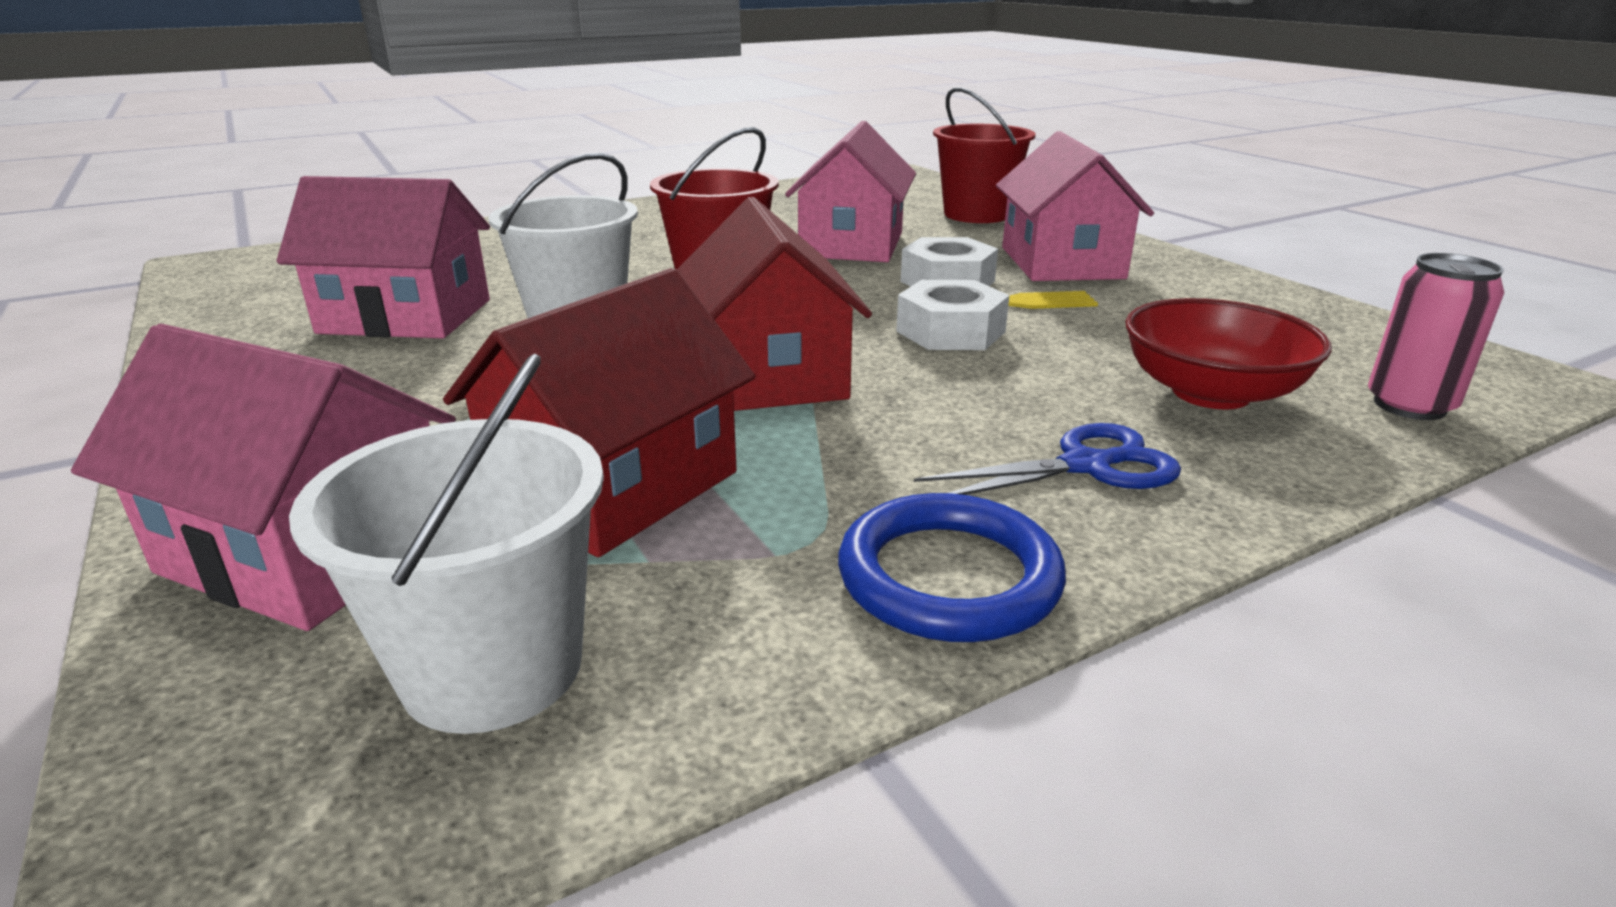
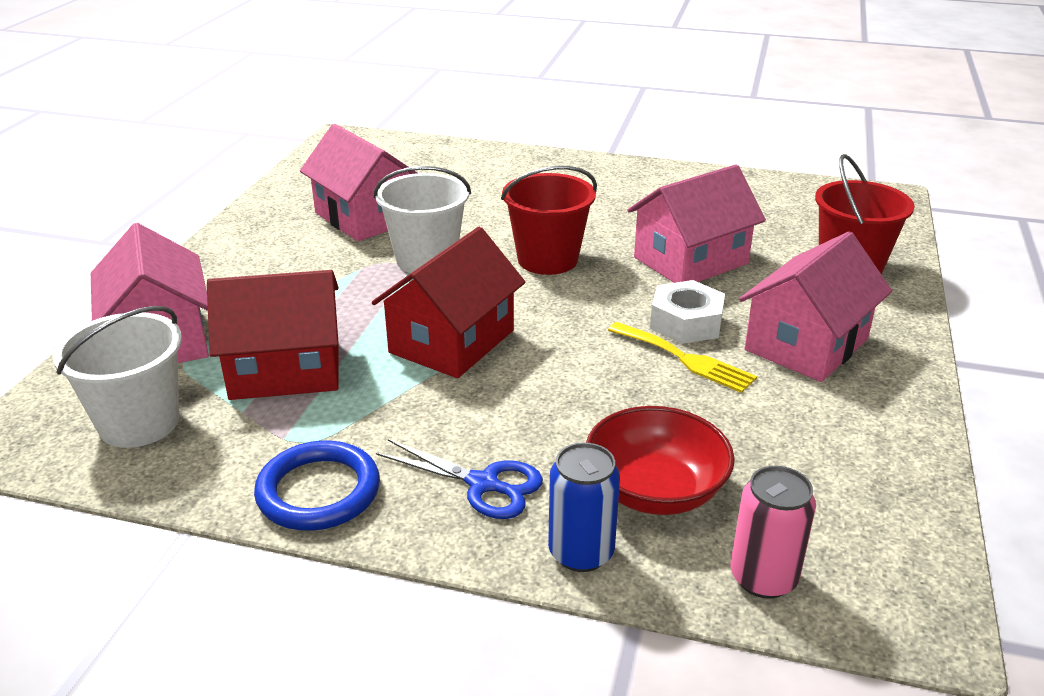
camera: 45 degrees right, 5 degrees up
(950, 331) = (601, 363): white nut -> none
(1284, 466) = (581, 552): none -> blue can

